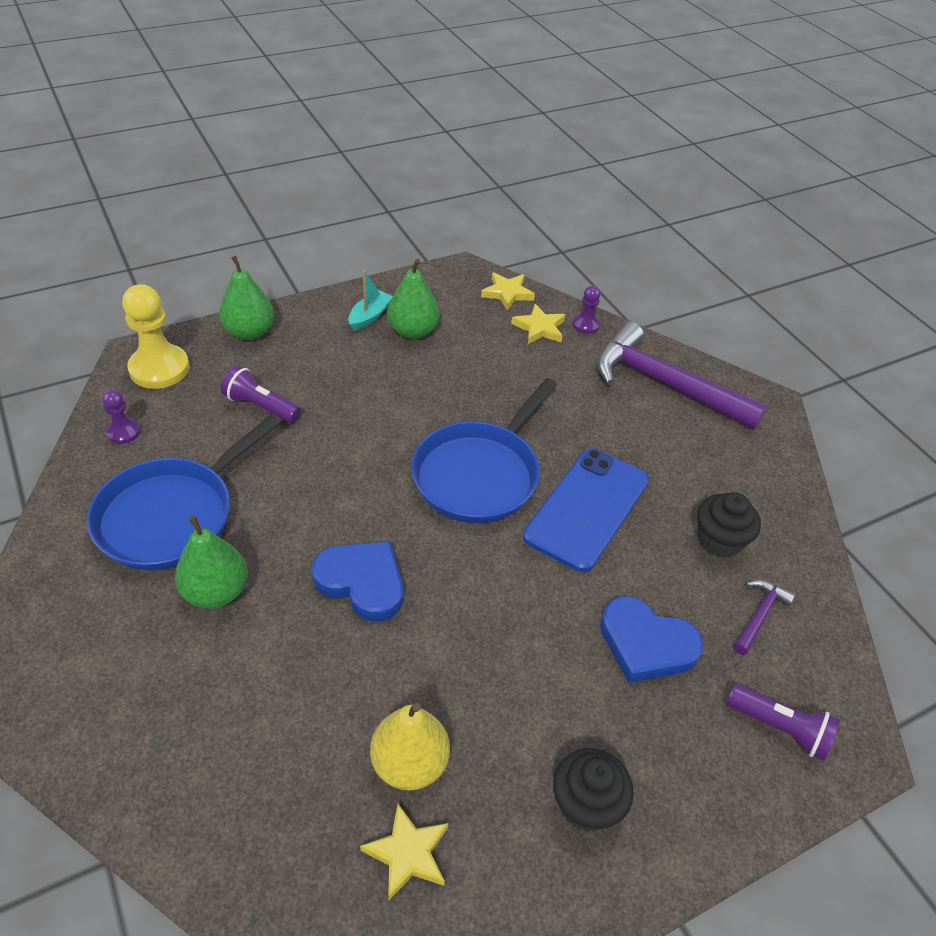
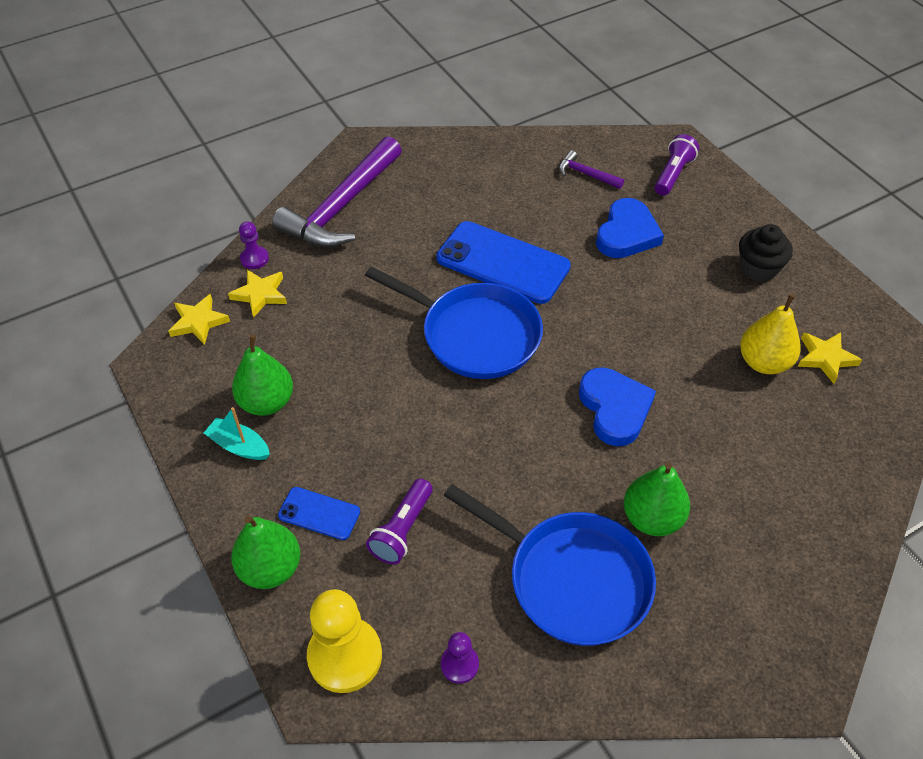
camera: 90 degrees left, 5 degrees up
(291, 358) = (319, 513): none -> blue phone
(362, 582) = (614, 409): blue heart -> blue heart turned 135 degrees clockwise
(719, 540) = (521, 188): black cupcake -> none

